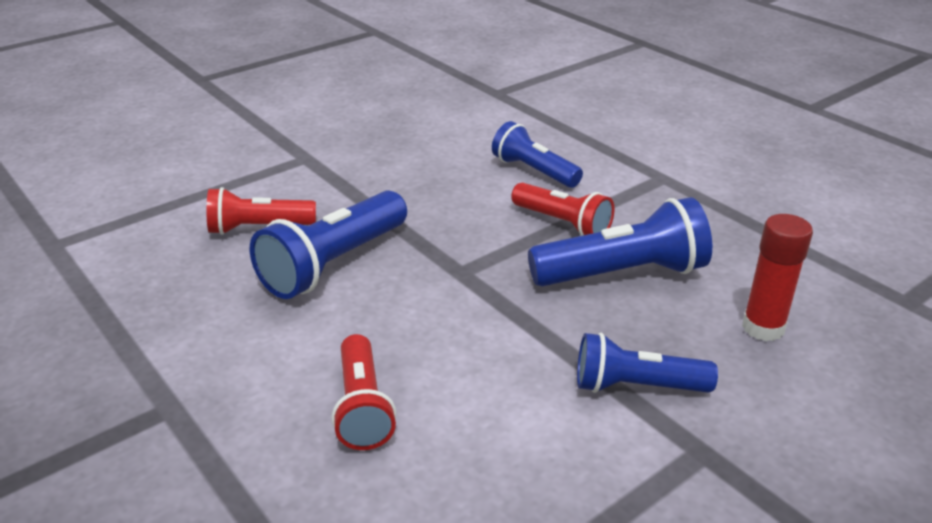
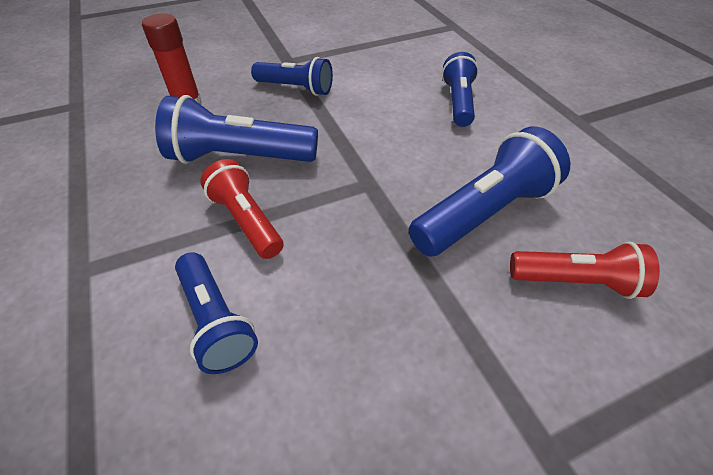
camera: 165 degrees left, 15 degrees up
(362, 407) = (458, 102): red flashlight -> blue flashlight

